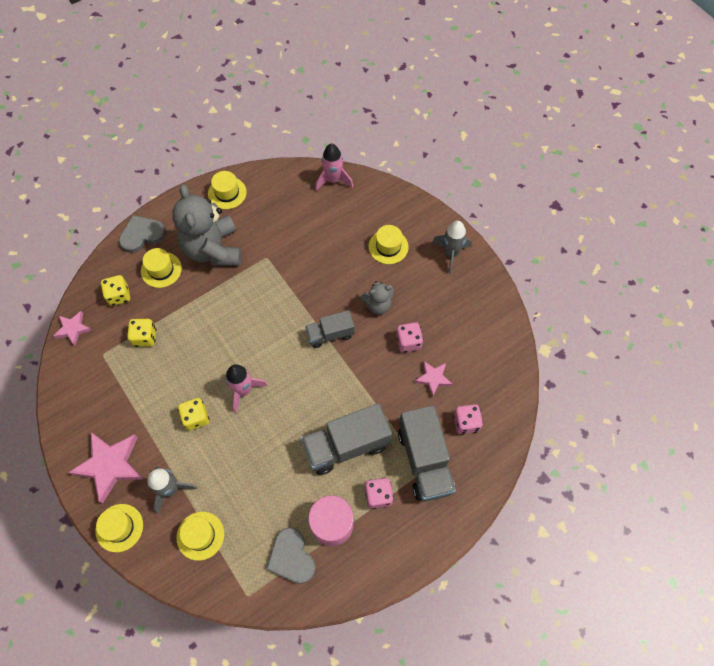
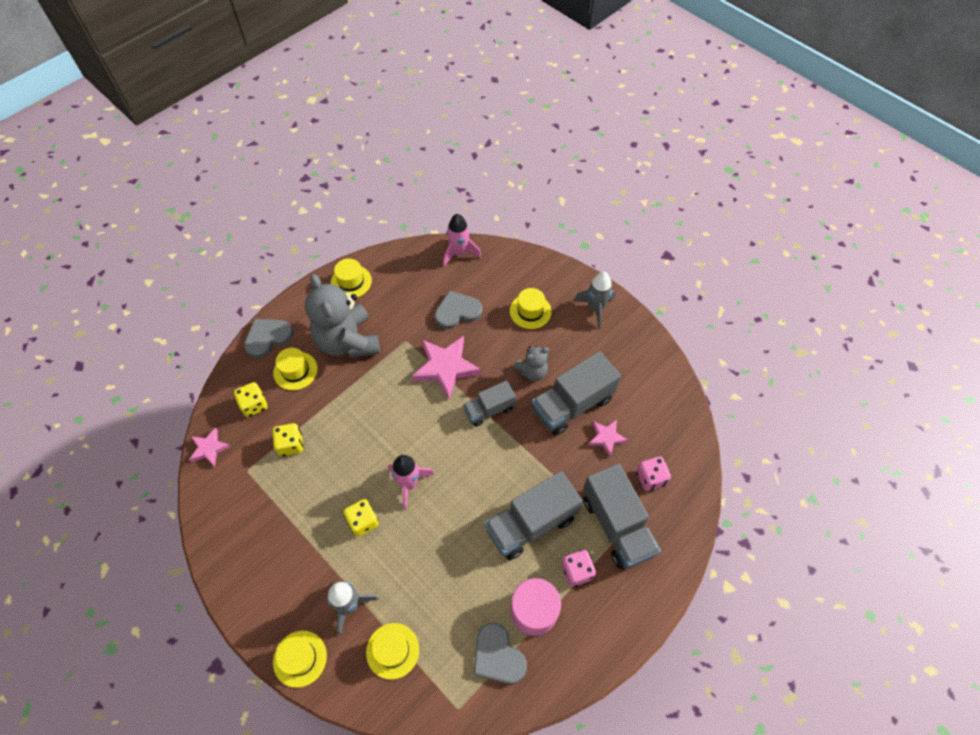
camera: 10 degrees left, 5 degrees down
(110, 465) = (277, 591): pink star -> pink star (445, 368)
(319, 236) = (457, 311): none -> grey heart
(408, 342) = (572, 404): pink dice -> grey truck

